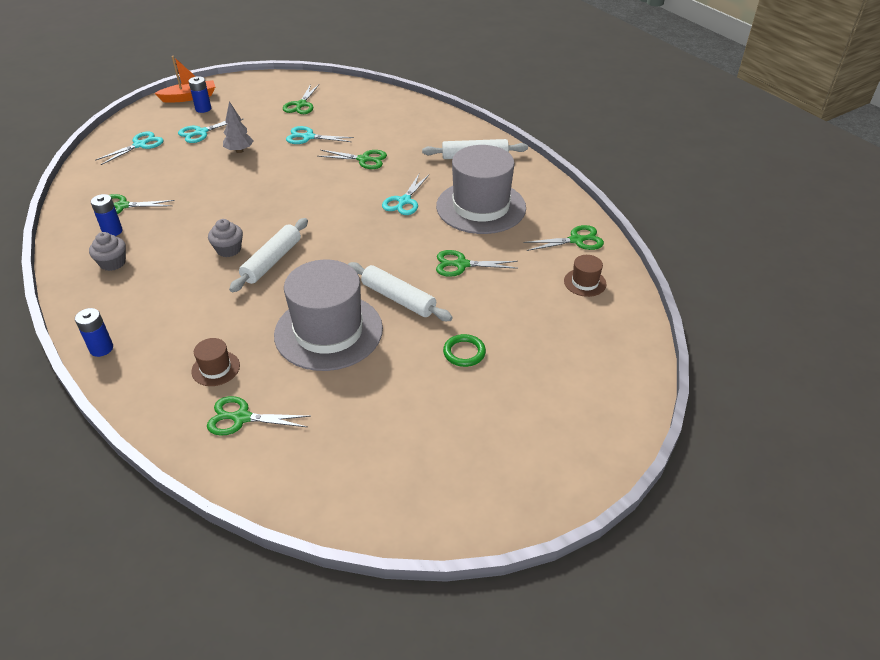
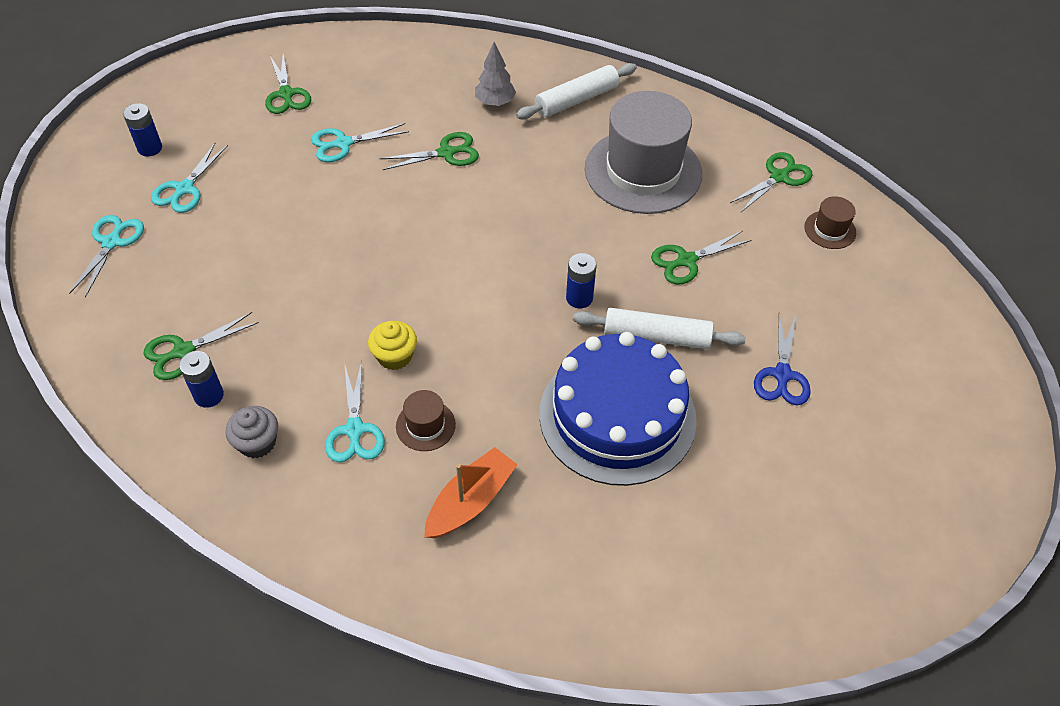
camera: 30 degrees left, 10 degrees up
(101, 348) = (365, 570): blue battery -> blue battery (579, 298)
(189, 97) = (109, 135): orange boat -> orange boat (470, 501)
(215, 368) = (532, 527): brown hat -> brown hat (425, 425)
(228, 249) = (395, 356): grey cupcake -> yellow cupcake
(239, 151) = (268, 199): grey tree -> grey tree (495, 102)
(242, 418) = (620, 574): green scissors -> none
(272, 261) = (465, 349): white rolling pin -> none
(328, 331) = (617, 416): grey hat -> blue cake
(404, 201) = (549, 197): turquoise scissors -> turquoise scissors (354, 429)
(464, 352) = (782, 374): green ring -> blue scissors

